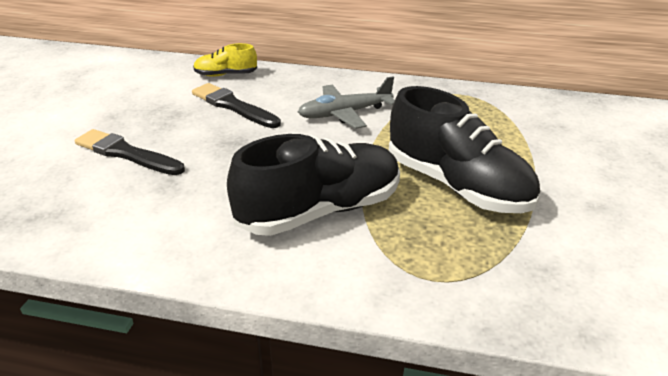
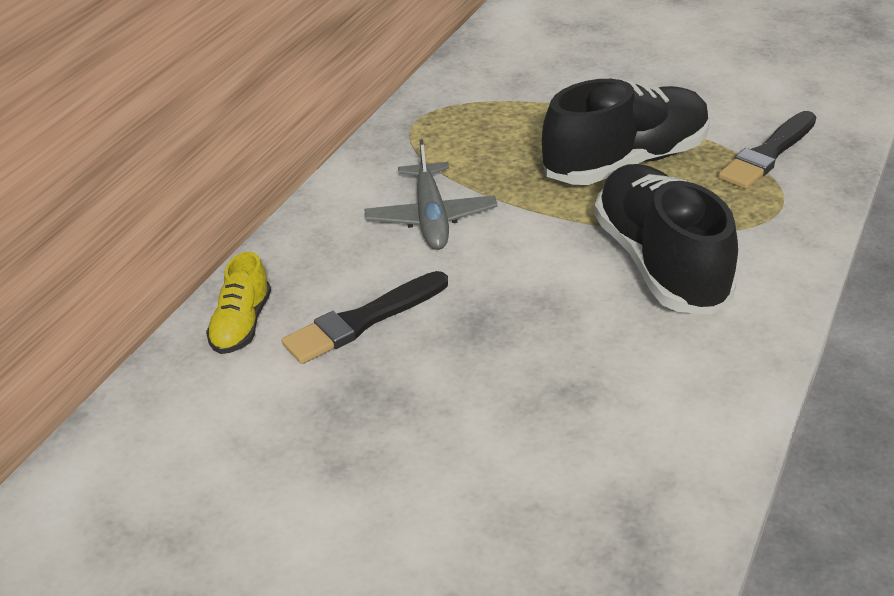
camera: 75 degrees left, 5 degrees up
(126, 154) = (476, 440): black brush -> black brush (768, 154)

